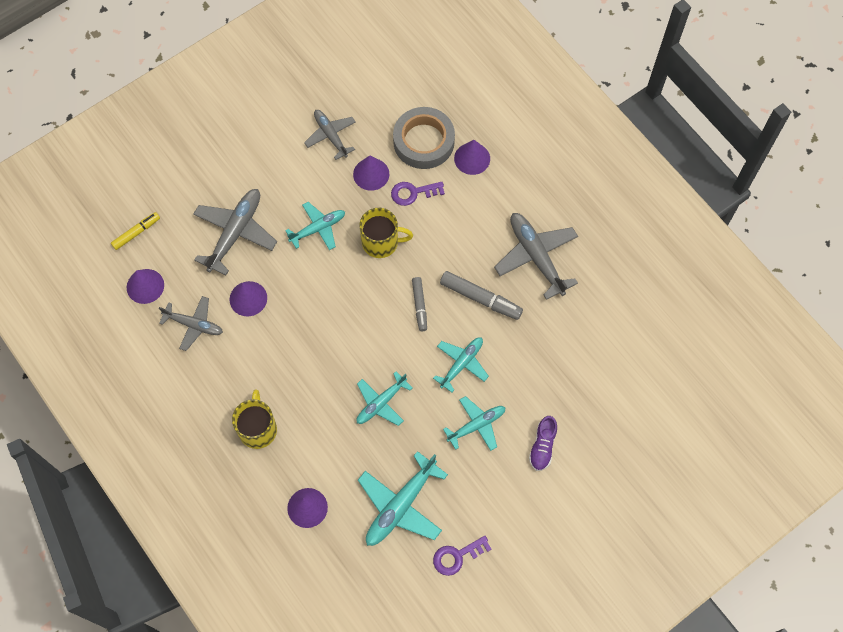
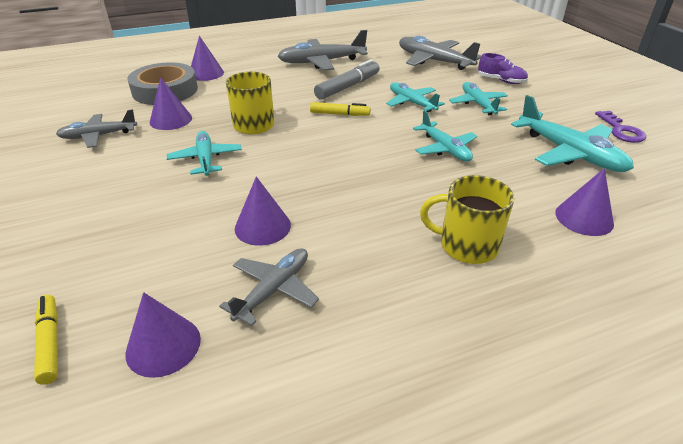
camera: 75 degrees left, 30 degrees down
(235, 233) = (155, 224): grey plane -> grey plane (434, 61)
(413, 193) = (214, 102): purple key -> none
(419, 306) = (340, 114): grey marker -> yellow marker

